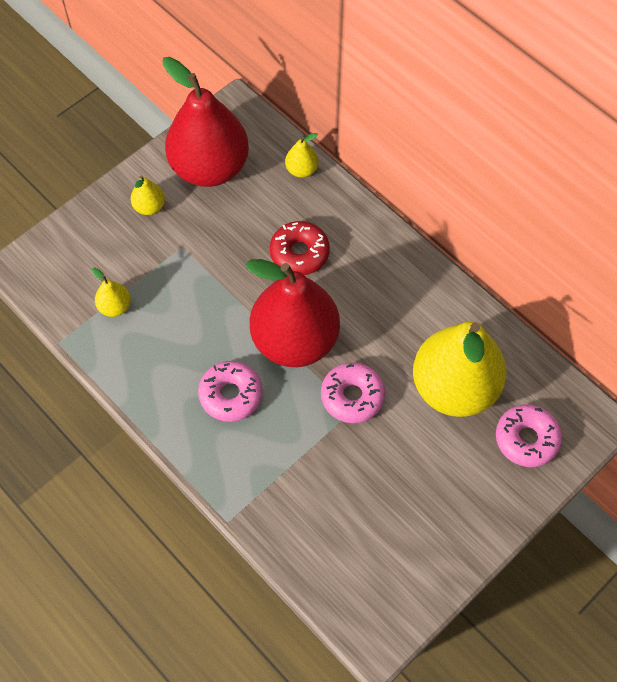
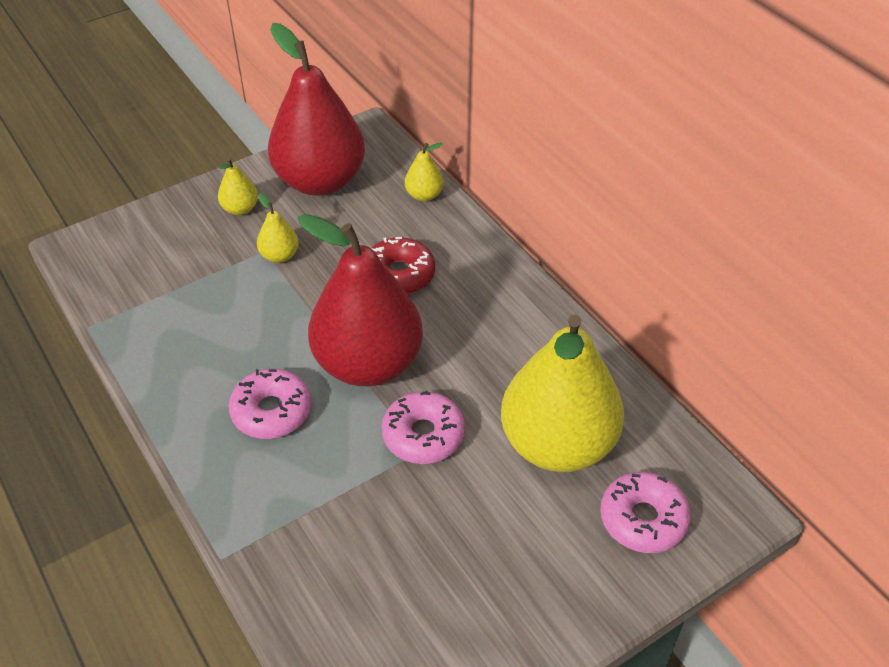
camera: 10 degrees right, 15 degrees down
(115, 307) = (166, 300): yellow pear -> yellow pear (280, 256)

